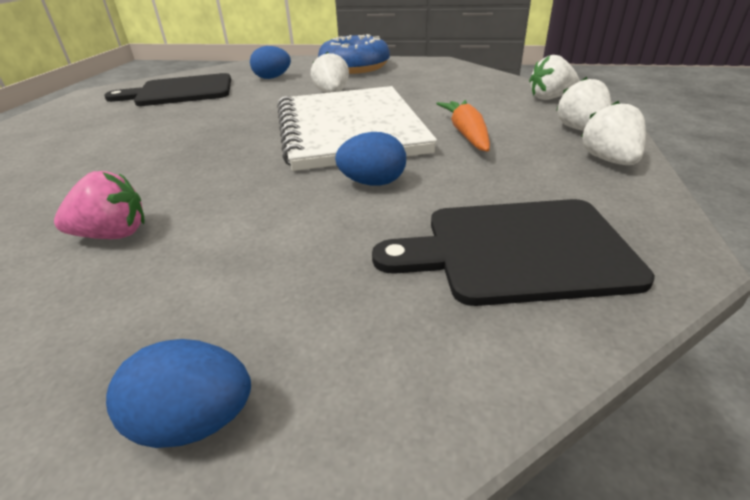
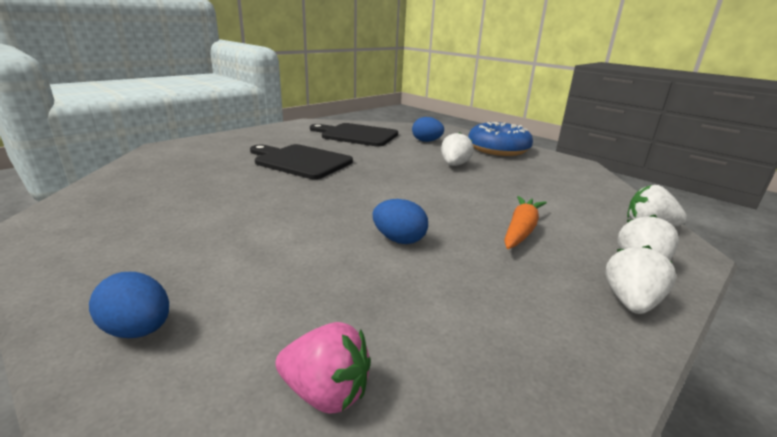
camera: 30 degrees right, 10 degrees down
(113, 234) = (221, 212): pink strawberry -> pink strawberry (326, 392)
(349, 130) = (431, 196): white notebook -> none
(517, 250) = (439, 334): black cutting board -> black cutting board (300, 161)

